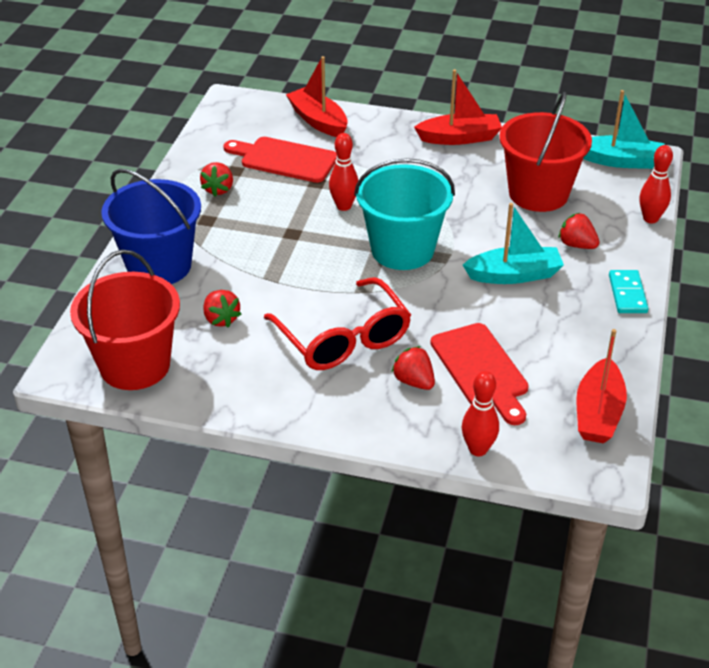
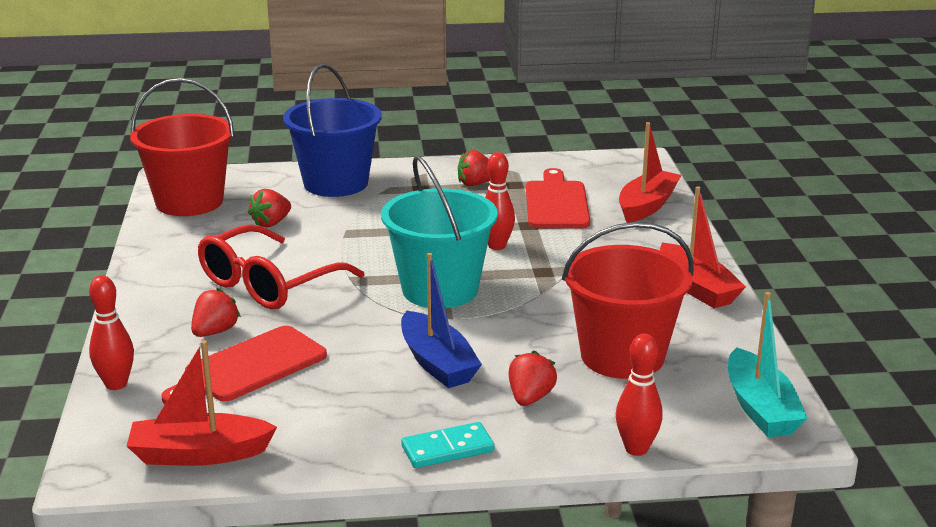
camera: 70 degrees right, 15 degrees down
(514, 275) = (437, 363): turquoise boat -> blue boat

